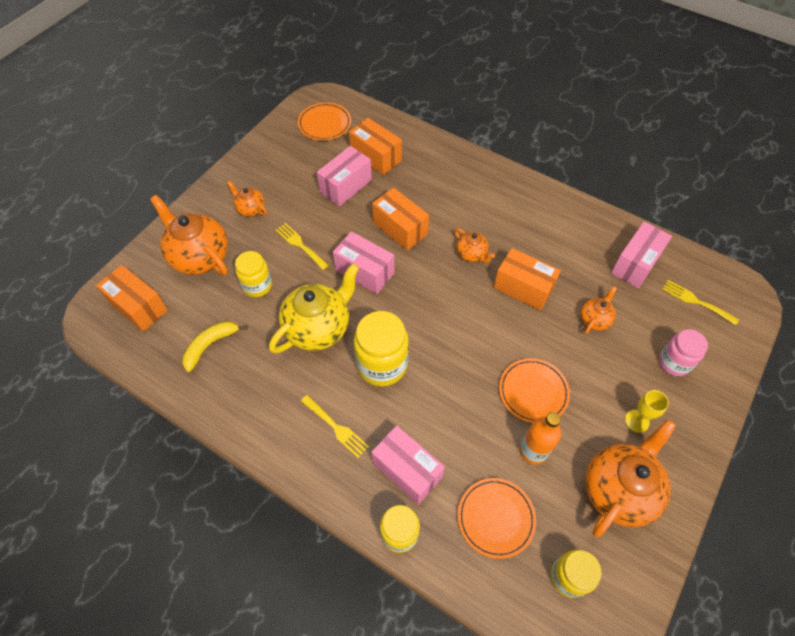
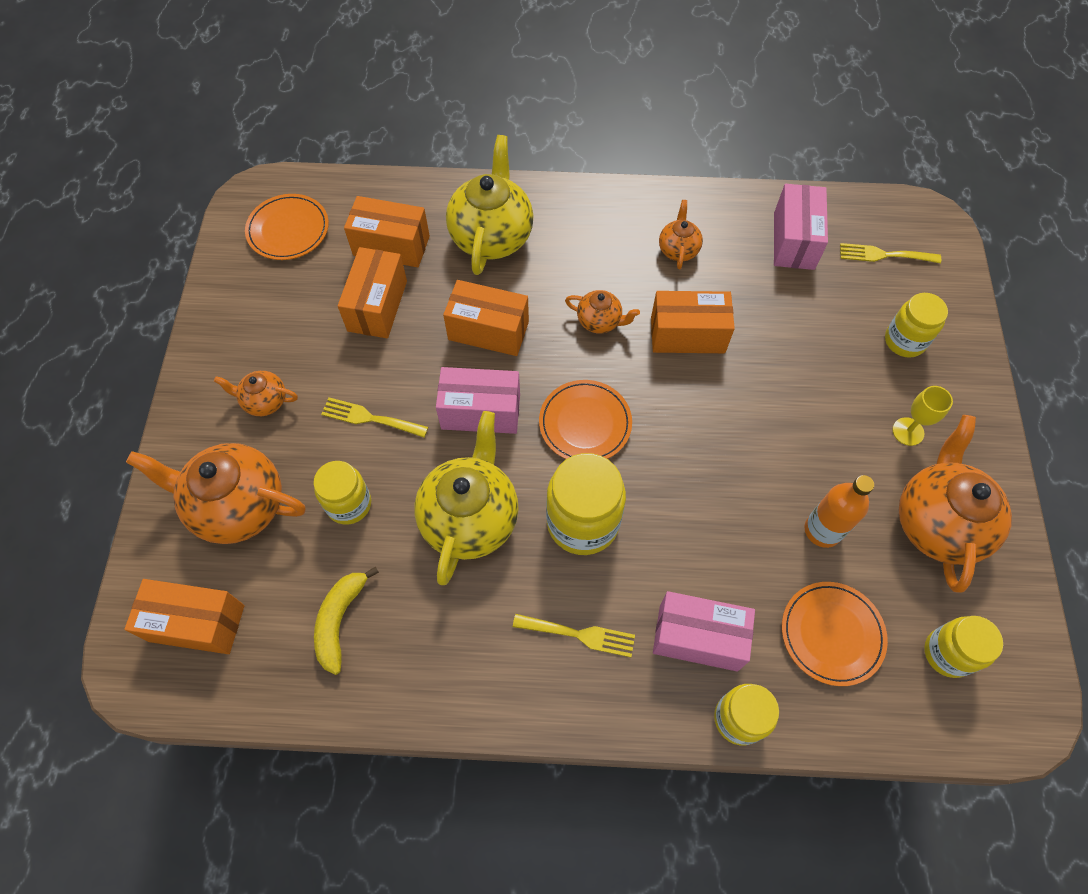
camera: 30 degrees left, 5 degrees up
(346, 186) = (377, 306): pink box -> orange box
(438, 176) = (492, 236): none -> yellow teapot
(533, 392) = (778, 459): orange plate -> orange plate (585, 423)
(594, 319) = (791, 333): orange teapot -> orange teapot (678, 249)
(674, 362) = (904, 341): pink jar -> yellow jar

